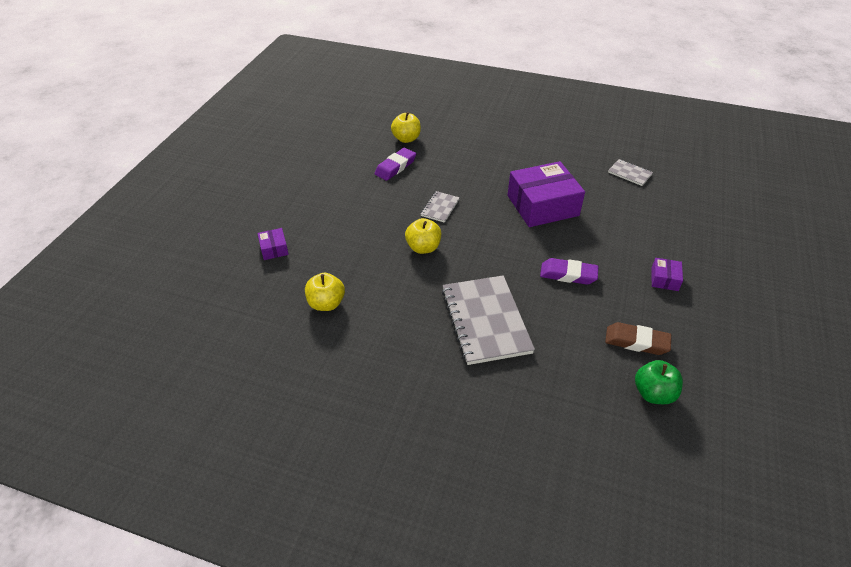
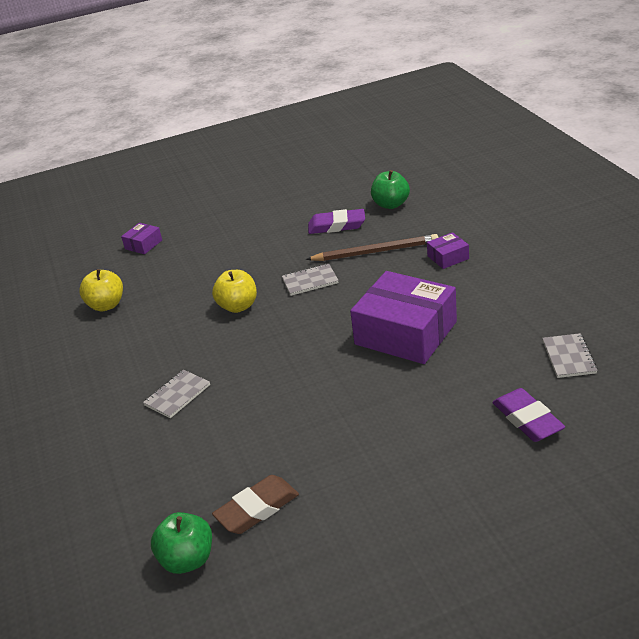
camera: 55 degrees right, 10 degrees down
(406, 139) = (391, 204): yellow apple -> green apple
(447, 170) = (375, 251): none -> brown pencil
(485, 321) = (177, 395): grey notebook -> grey notebook, size x0.47
(568, 274) = (310, 408): purple eraser -> purple eraser (527, 419)
(636, 341) = (257, 509): brown eraser -> brown eraser turned 75 degrees clockwise
(664, 279) = (394, 480): purple box -> purple box (448, 257)

